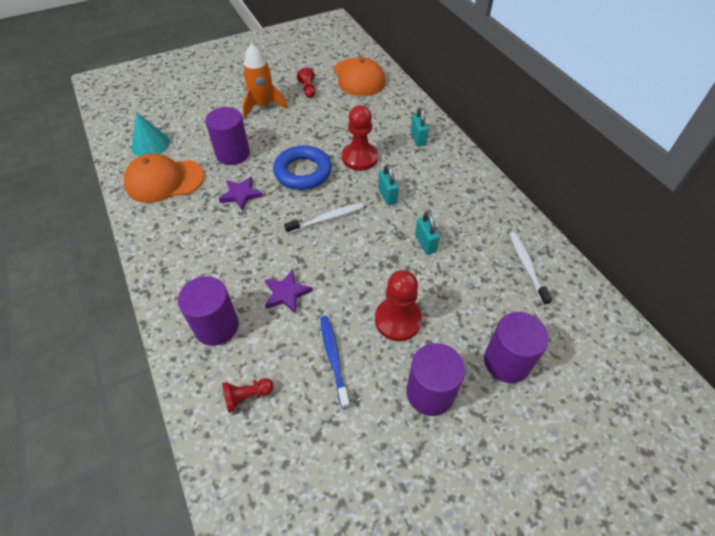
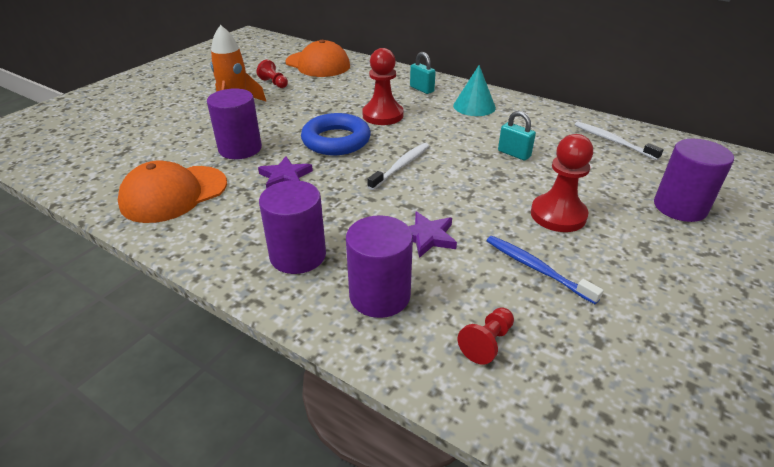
camera: 30 degrees left, 15 degrees down
(150, 144) = (122, 169): turquoise cone -> turquoise cone (474, 106)
(387, 196) = (440, 133): turquoise padlock -> none
(430, 392) = (652, 255): purple cylinder -> purple cylinder (298, 255)

